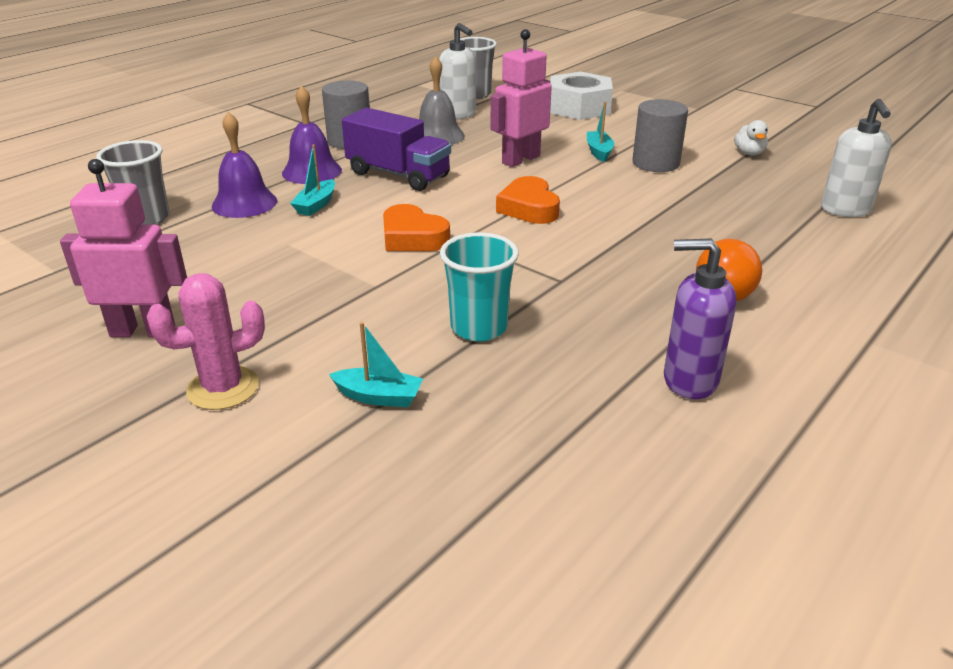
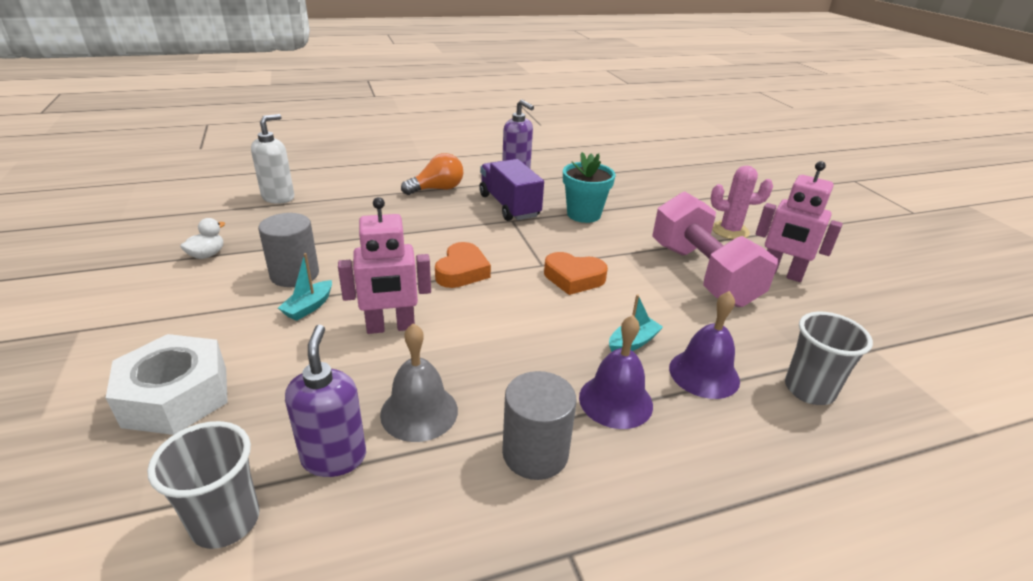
camera: 150 degrees left, 0 degrees up
(260, 292) = (702, 274): none -> pink dumbbell
(379, 397) = (654, 206): turquoise boat -> none
(398, 175) = (528, 354): purple truck -> purple truck (509, 206)
(412, 237) = (573, 278): orange heart -> orange heart turned 120 degrees clockwise
(458, 115) = (334, 457): white soap dispenser -> purple soap dispenser
(479, 327) = (583, 214): turquoise cup -> turquoise flower pot

